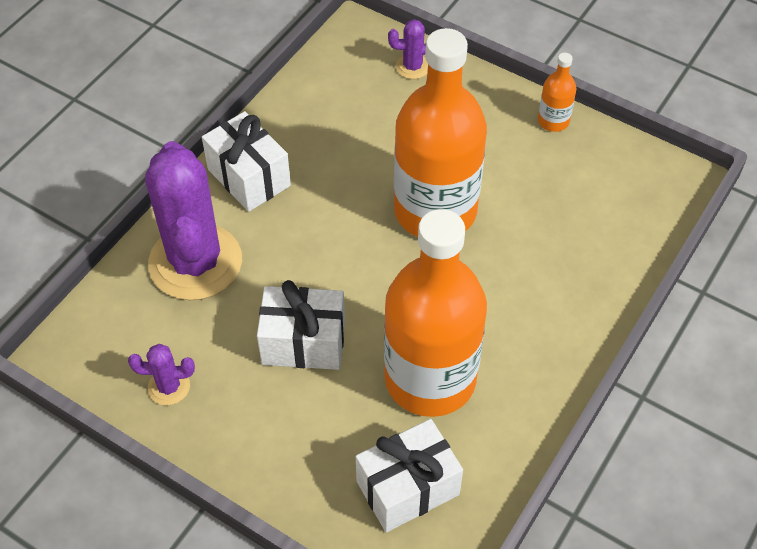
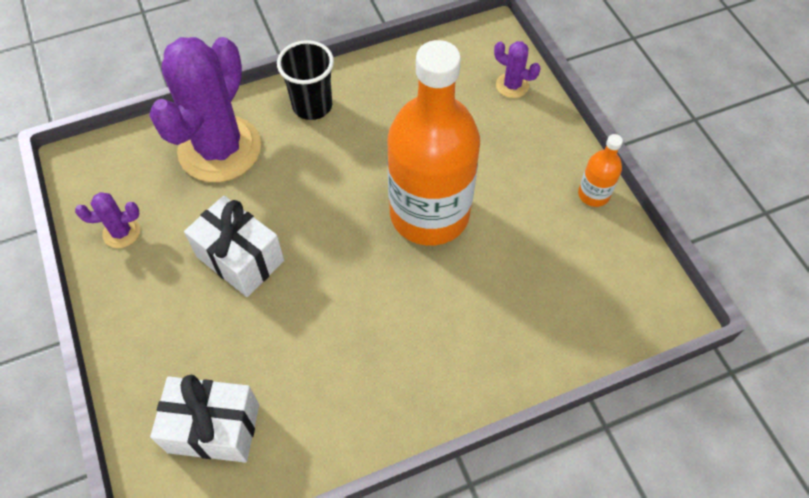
camera: 35 degrees right, 5 degrees up
(169, 387) = (121, 232): purple cactus -> purple cactus turned 45 degrees counterclockwise
(249, 177) = (312, 106): white gift -> black cup
(430, 379) = (307, 350): orange bottle -> none

